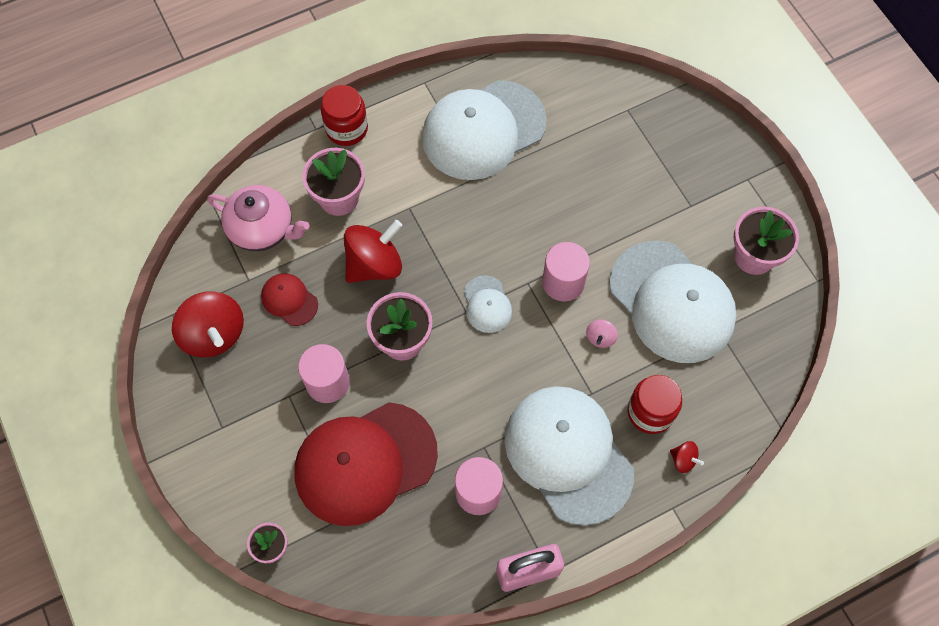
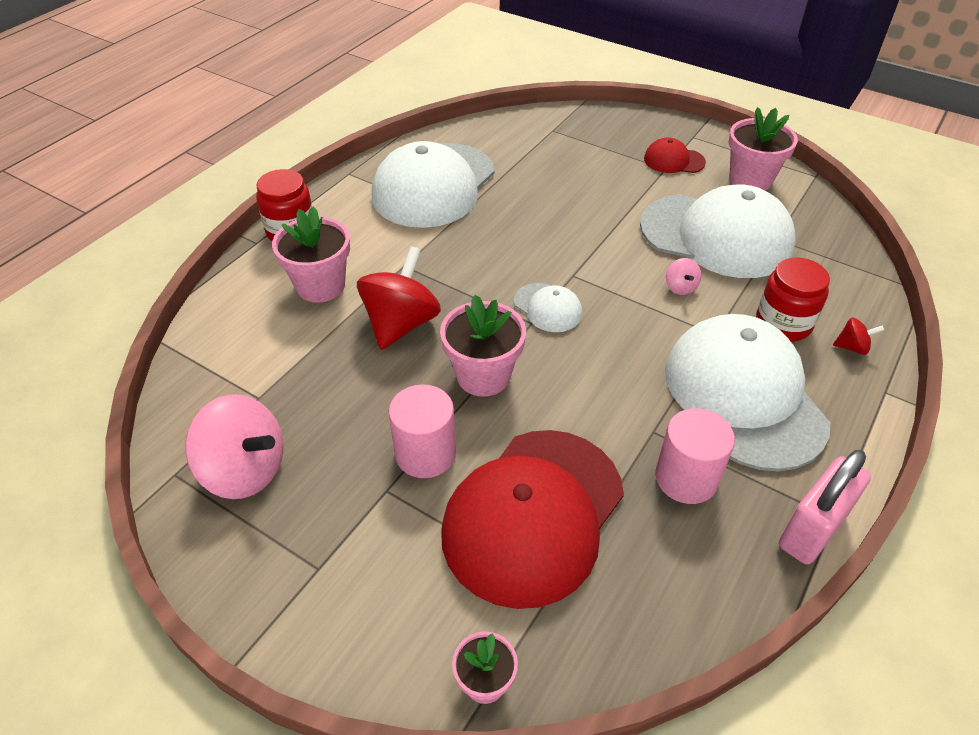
camera: 30 degrees left, 20 degrees down
(214, 334) = (245, 470): red spinning top -> pink spinning top
(262, 229) = (247, 345): pink teapot -> none
(289, 300) = (323, 395): red cap -> red cap (674, 160)
(563, 282) = (606, 261): pink cylinder -> none
(568, 454) = (744, 395): white cap -> white cap turned 45 degrees clockwise

